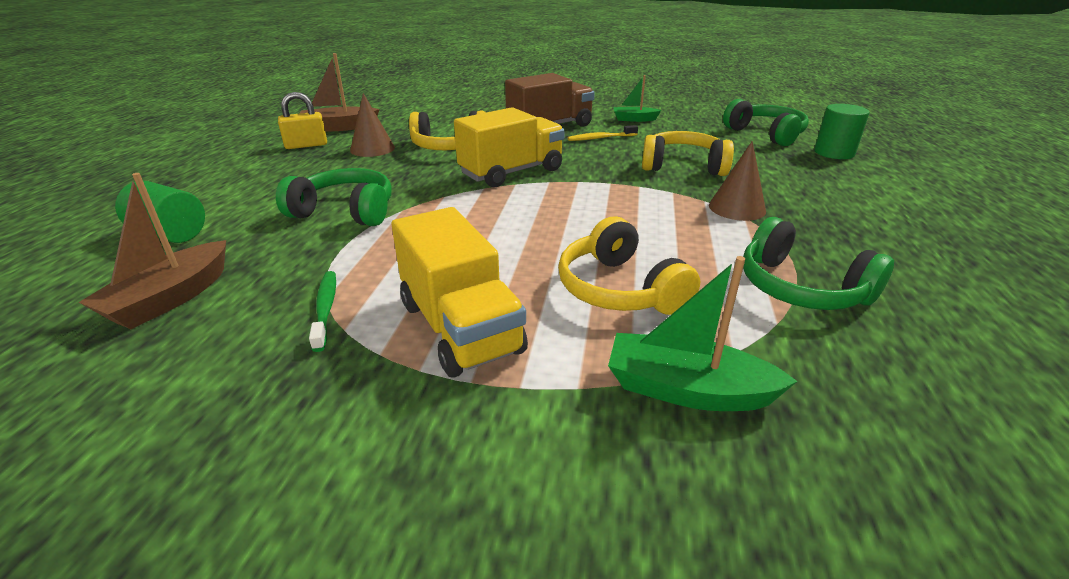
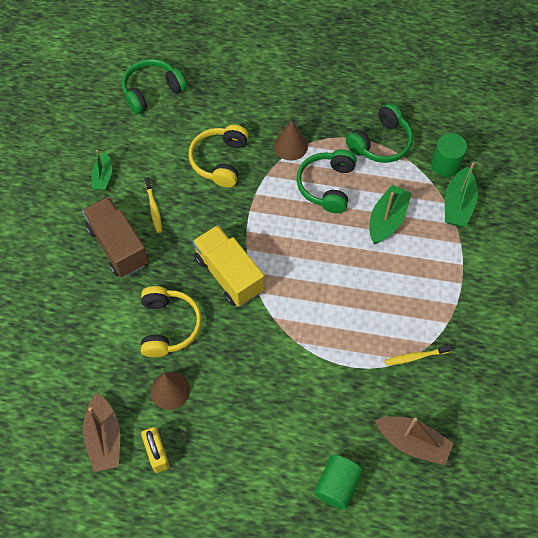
camera: 90 degrees left, 30 degrees up
(325, 309) = (415, 356): green toothbrush -> yellow toothbrush
(345, 212) = (300, 378): green headphones -> green headphones (327, 186)
(460, 327) = (425, 291): yellow truck -> none
(620, 289) = (387, 220): yellow headphones -> green boat
(834, 153) = (196, 63): green cylinder -> green cylinder (445, 165)

